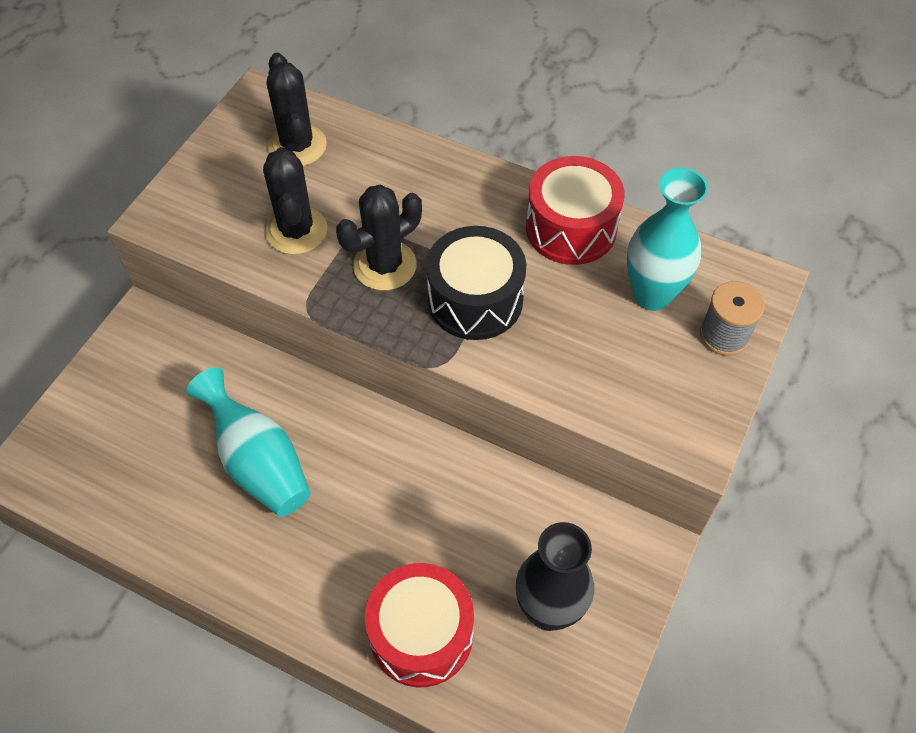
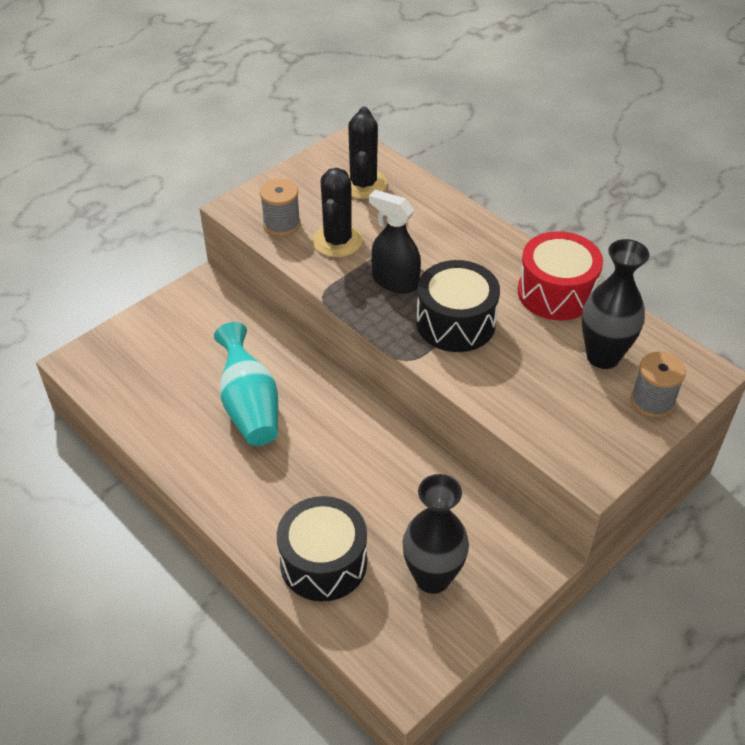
camera: 20 degrees right, 10 degrees down
(219, 226) = (281, 224): none -> grey spool
(385, 265) = (395, 281): black cactus -> black spray bottle
(421, 634) = (323, 562): red drum -> black drum
(652, 295) = (603, 356): turquoise vase -> black vase

